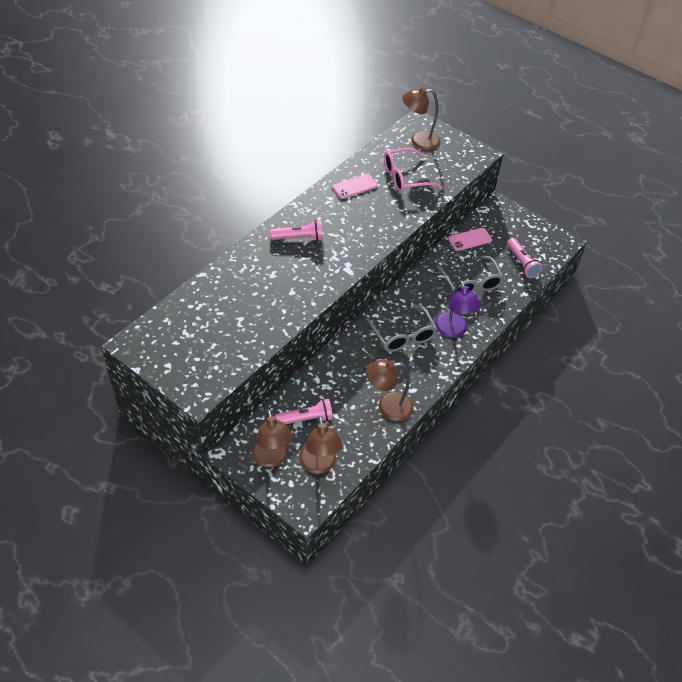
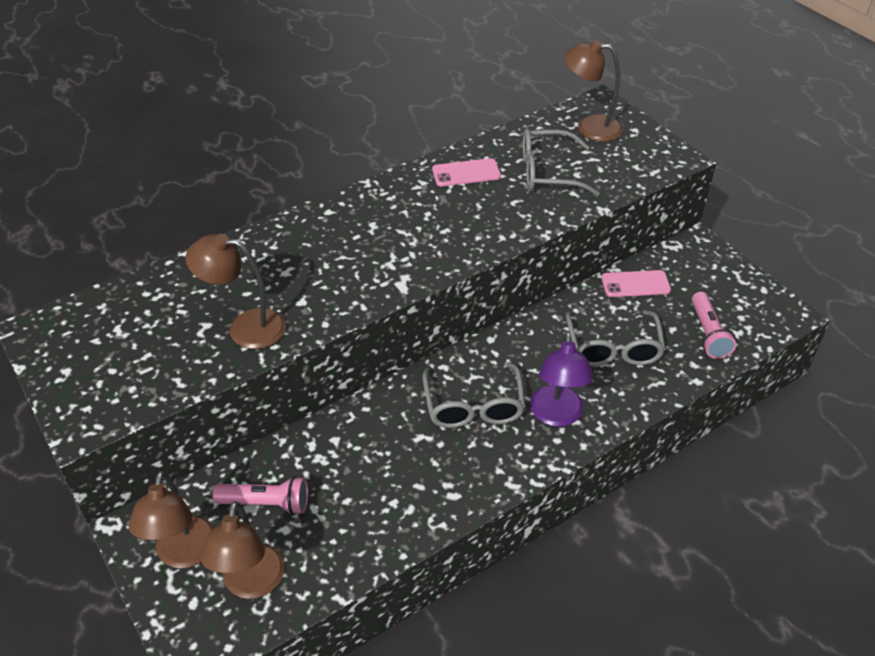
camera: 20 degrees right, 5 degrees down
(299, 238) = (350, 229): pink flashlight -> none
(388, 407) = (402, 514): brown lamp -> brown lamp (245, 327)
(405, 177) = (548, 172): pink glasses -> grey glasses

